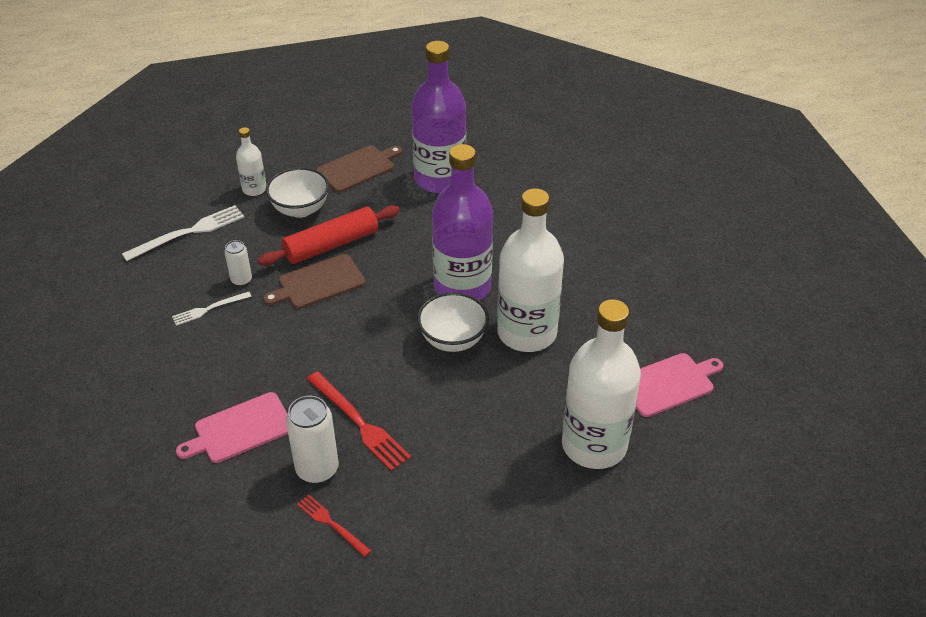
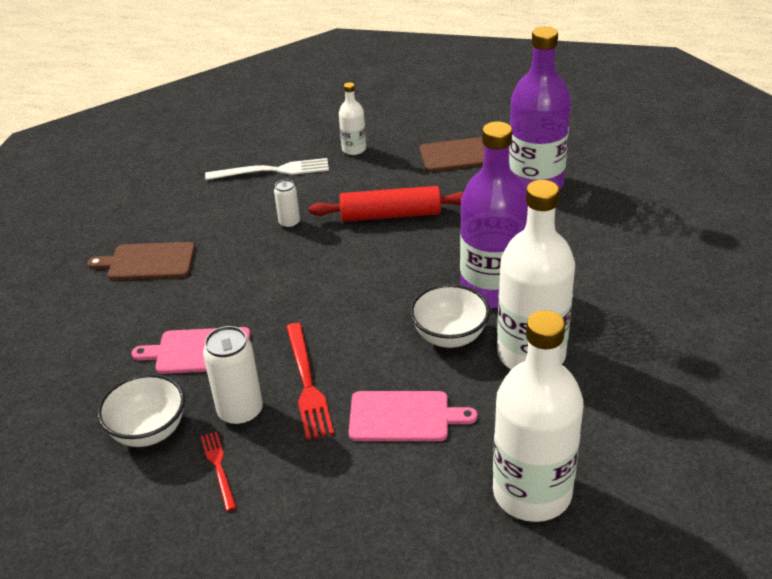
camera: 30 degrees right, 5 degrees down
(209, 309) = (245, 239): white fork -> none
(300, 209) = (383, 177): white bowl -> white bowl (149, 431)
(318, 283) = (355, 245): brown cutting board -> brown cutting board (148, 262)
(668, 384) = (660, 459): pink cutting board -> pink cutting board (404, 417)

